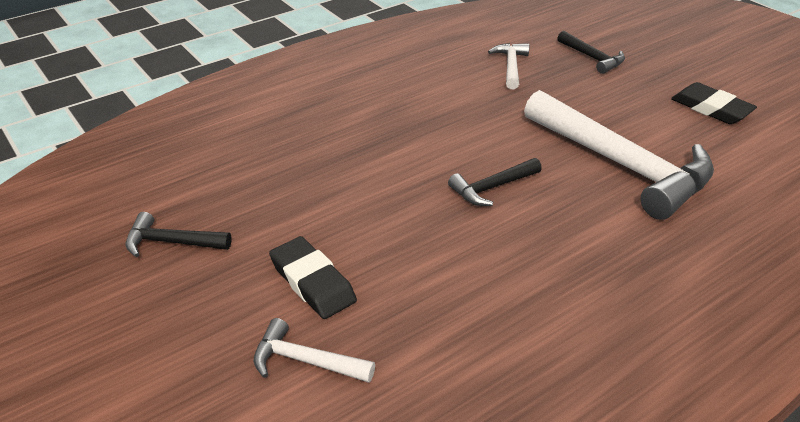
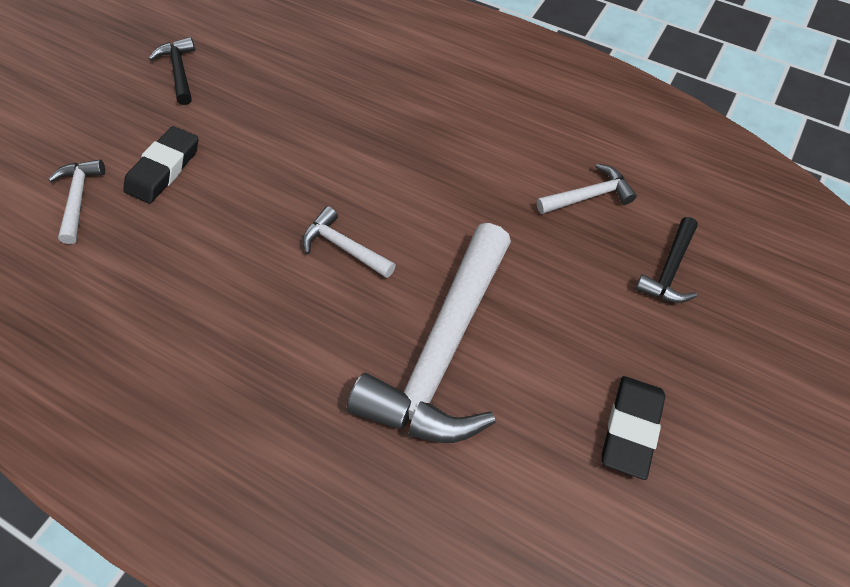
camera: 65 degrees right, 20 degrees up
(492, 188) = (344, 247): black hammer -> white hammer

